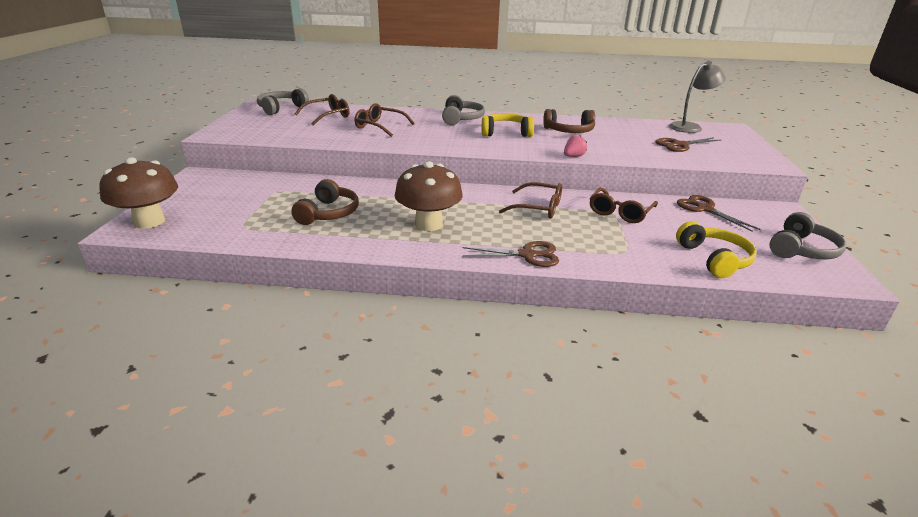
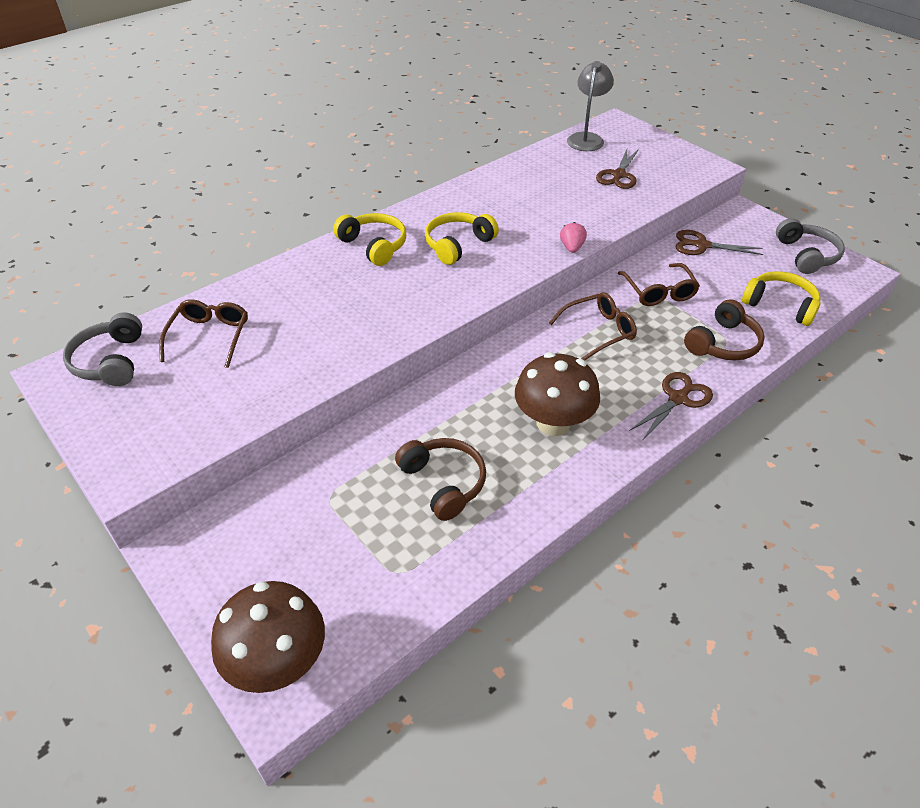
camera: 45 degrees left, 15 degrees up
(380, 126) = (313, 317): brown glasses -> none
(461, 119) = (374, 246): grey headphones -> yellow headphones
(569, 131) = (507, 206): brown headphones -> brown headphones (723, 343)

